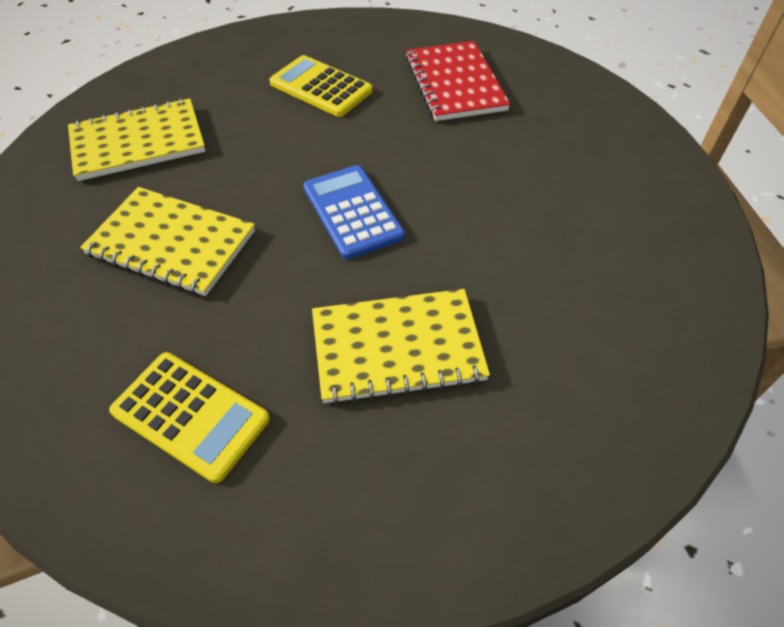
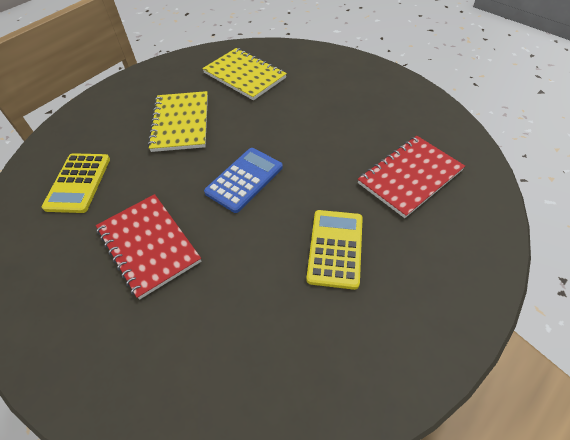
camera: 65 degrees right, 0 degrees up
(321, 87) = (346, 116): yellow calculator -> yellow calculator (335, 248)
(397, 348) = (148, 245): yellow notebook -> red notebook

